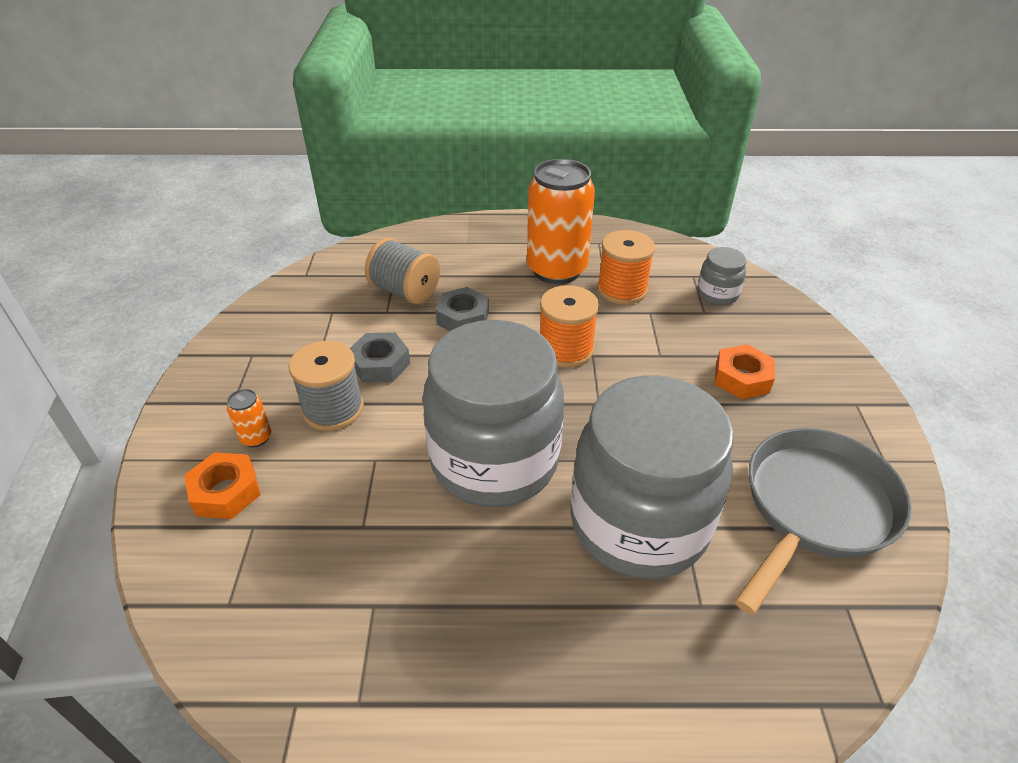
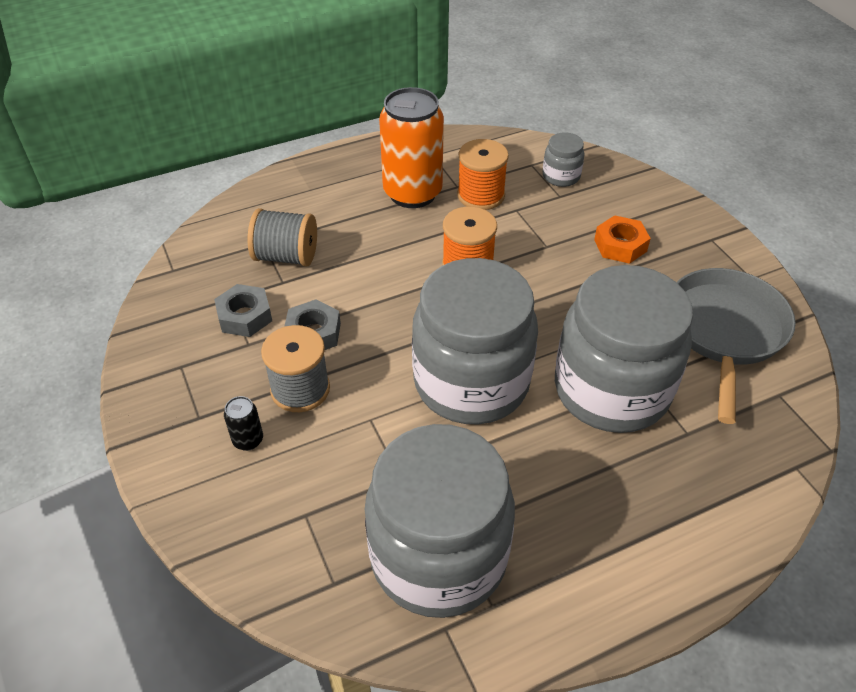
camera: 25 degrees left, 5 degrees up
(226, 492) = (258, 496): orange nut -> none
(256, 437) = (248, 440): orange can -> black can
(341, 623) = (438, 556): none -> grey jar
(463, 317) = (358, 265): grey nut -> grey nut (245, 316)

